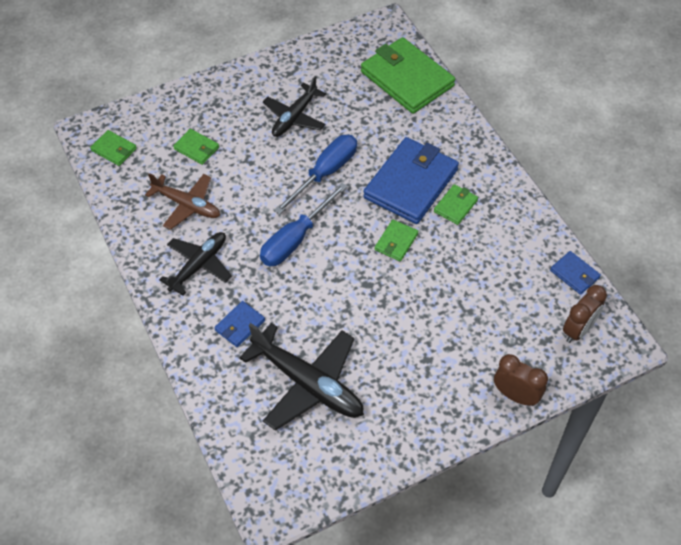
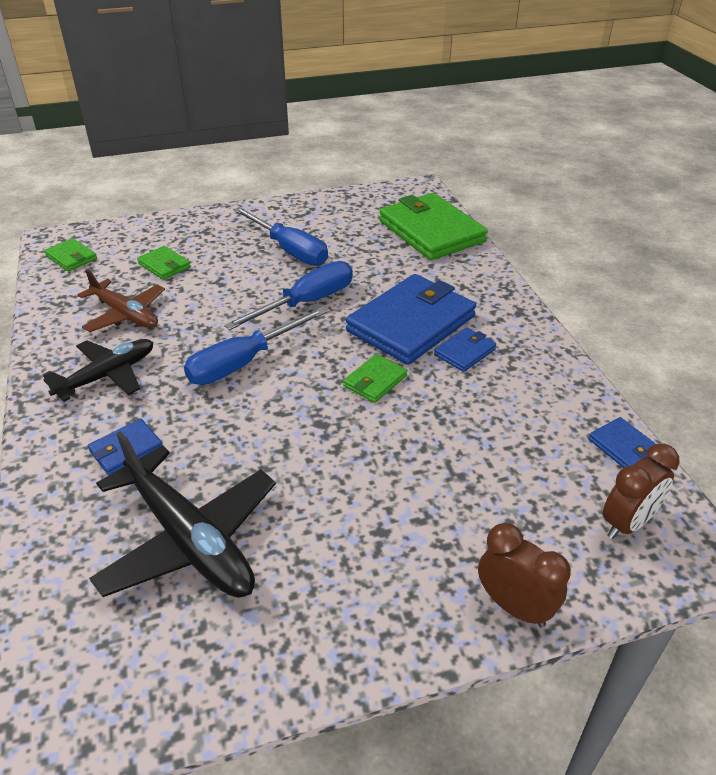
camera: 10 degrees right, 15 degrees down
(294, 117) = (289, 250): black plane -> blue screwdriver
(455, 206) = (464, 352): green wallet -> blue wallet

